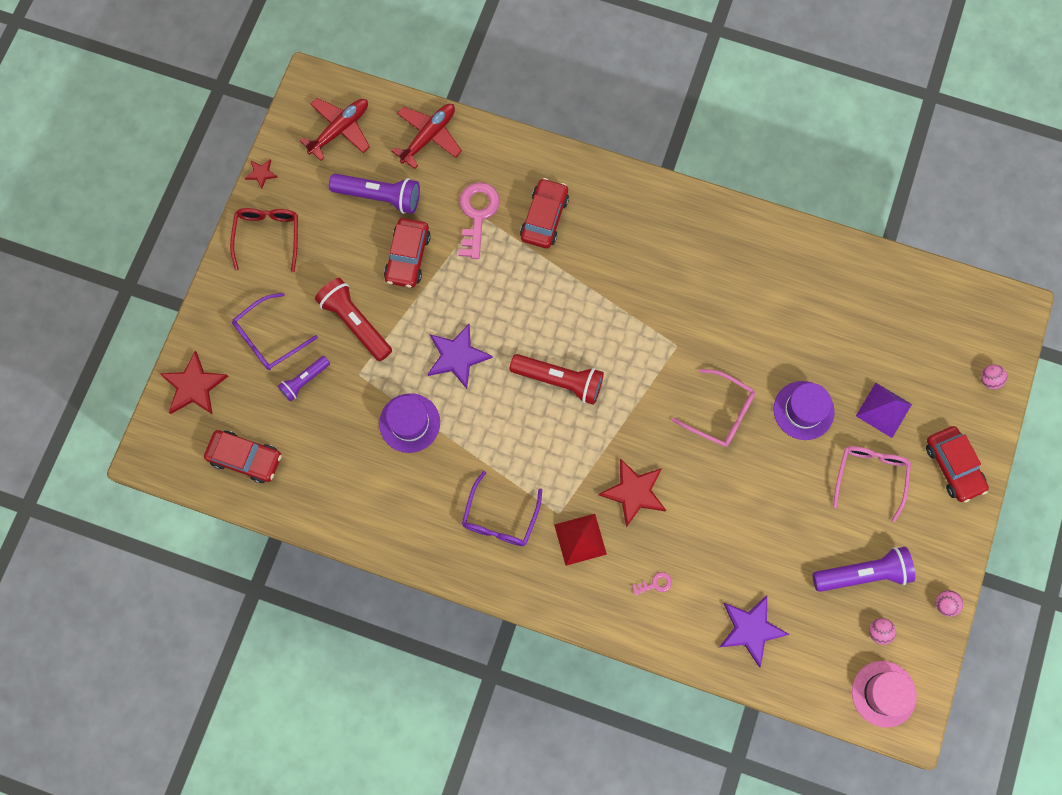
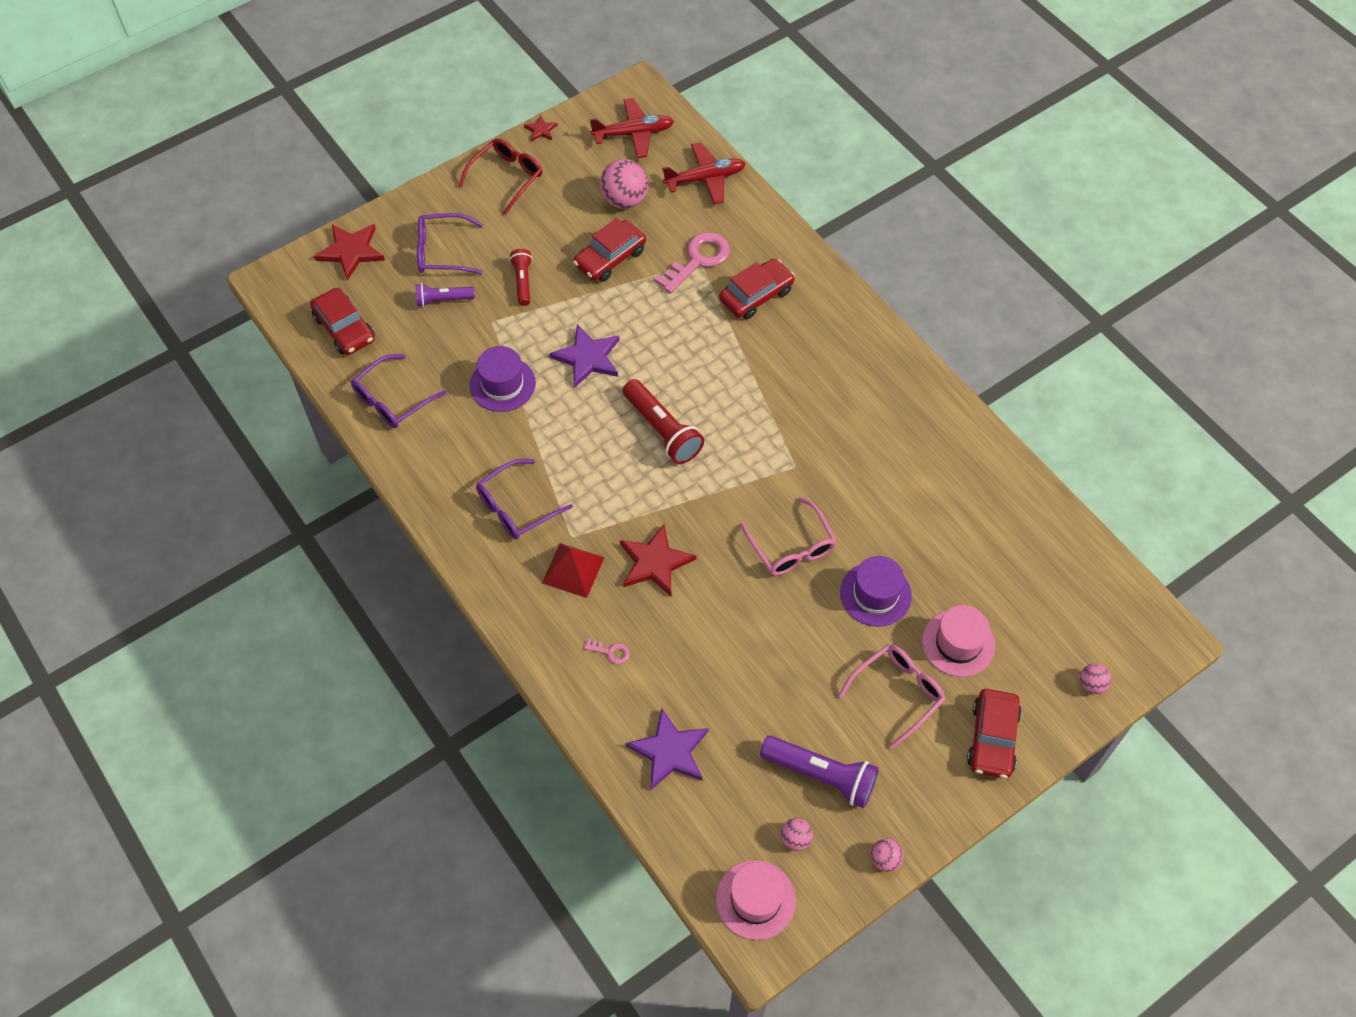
camera: 35 degrees right, 15 degrees down
(334, 493) = (393, 399): none -> purple glasses
(355, 323) = (523, 282): red flashlight -> red flashlight, size x0.60
(379, 197) = (624, 200): purple flashlight -> pink ball
(883, 410) = (958, 643): purple pyramid -> pink hat

